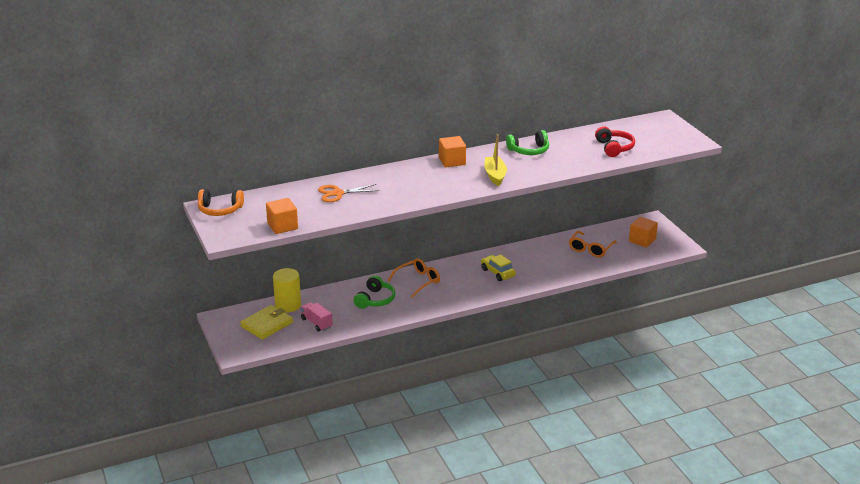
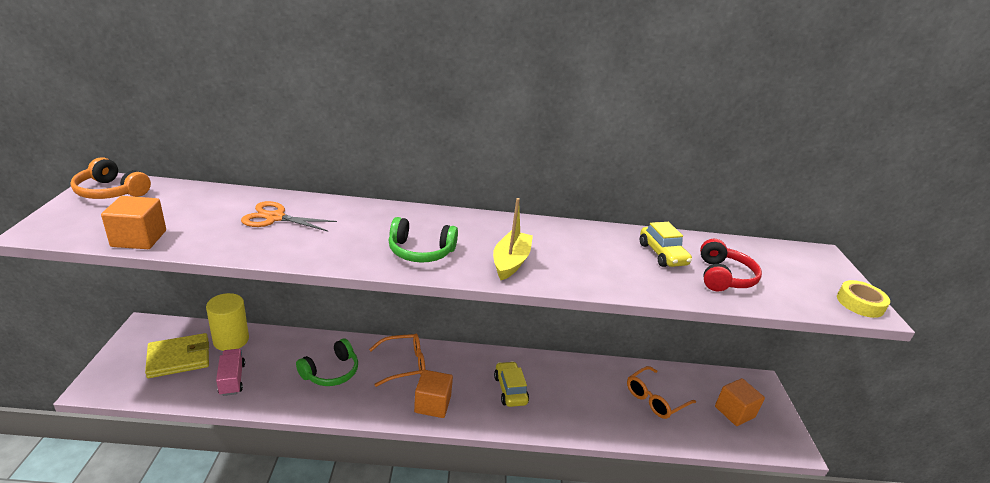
camera: 20 degrees right, 0 degrees up
(452, 161) = (471, 223): orange cube -> orange cube (432, 404)
(529, 150) = (590, 241): green headphones -> green headphones (420, 251)
(574, 146) = (662, 254): none -> yellow car
(691, 140) = (860, 303): none -> yellow tape

